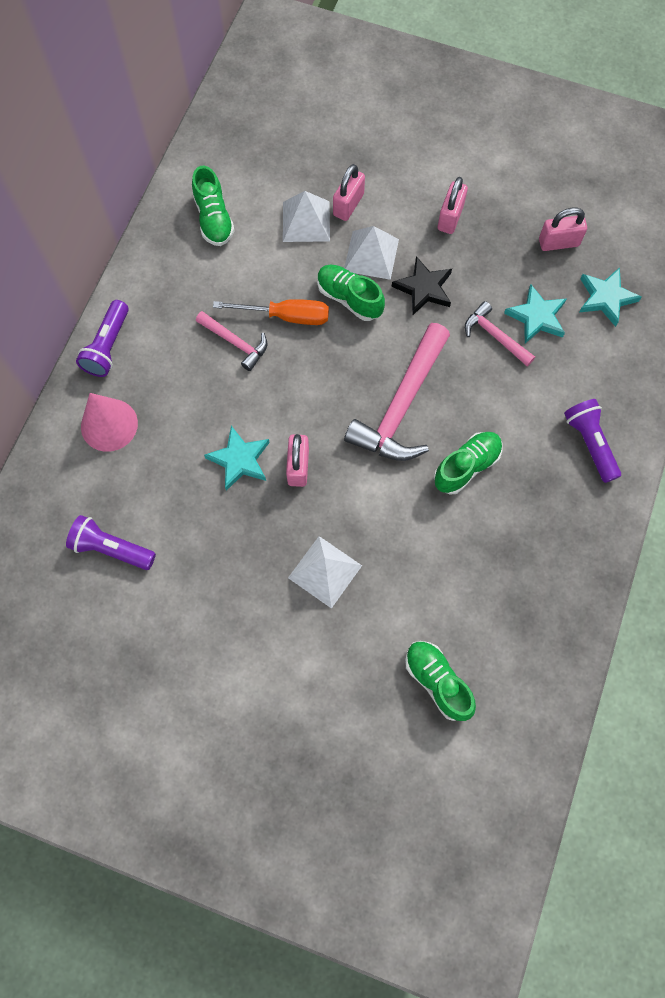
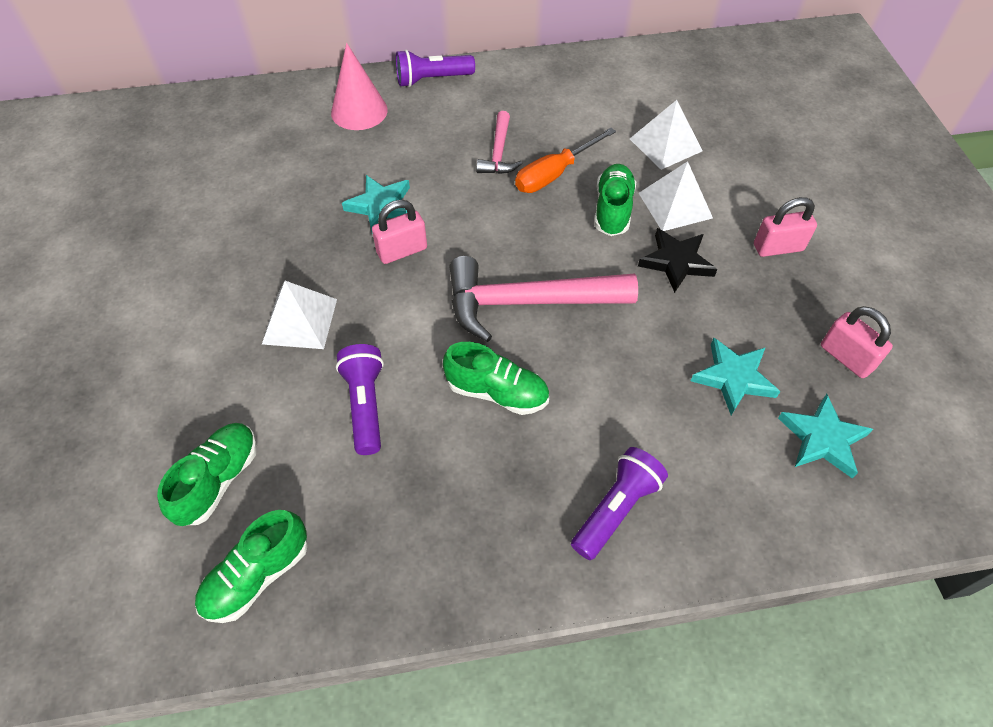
camera: 60 degrees right, 15 degrees down
(111, 548) = (242, 162): purple flashlight -> purple flashlight (365, 405)
(214, 219) = (609, 87): green shoe -> green shoe (257, 576)
(286, 316) = (554, 174): orange screwdriver -> orange screwdriver turned 75 degrees clockwise
(348, 205) = (712, 165): pink padlock -> none
(495, 336) = (675, 348): pink hammer -> none

